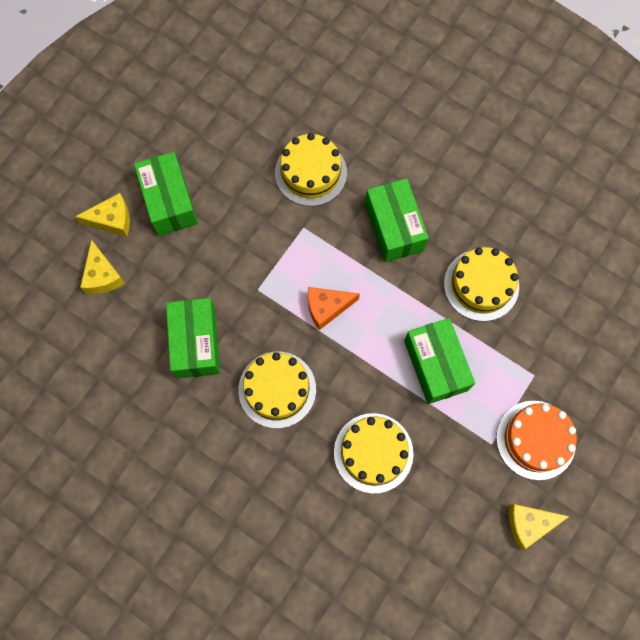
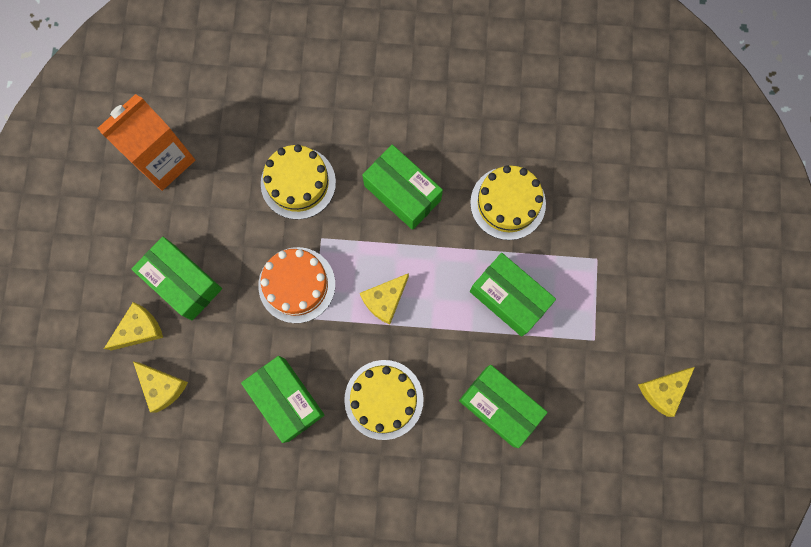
camera: 30 degrees left, 5 degrees up
(212, 97) = (164, 160): none -> orange carton
(327, 307) = (385, 300): orange cheese -> yellow cheese
(373, 453) = (499, 406): yellow cake -> green box
(535, 440) = (629, 315): orange cake -> orange cake (297, 285)

